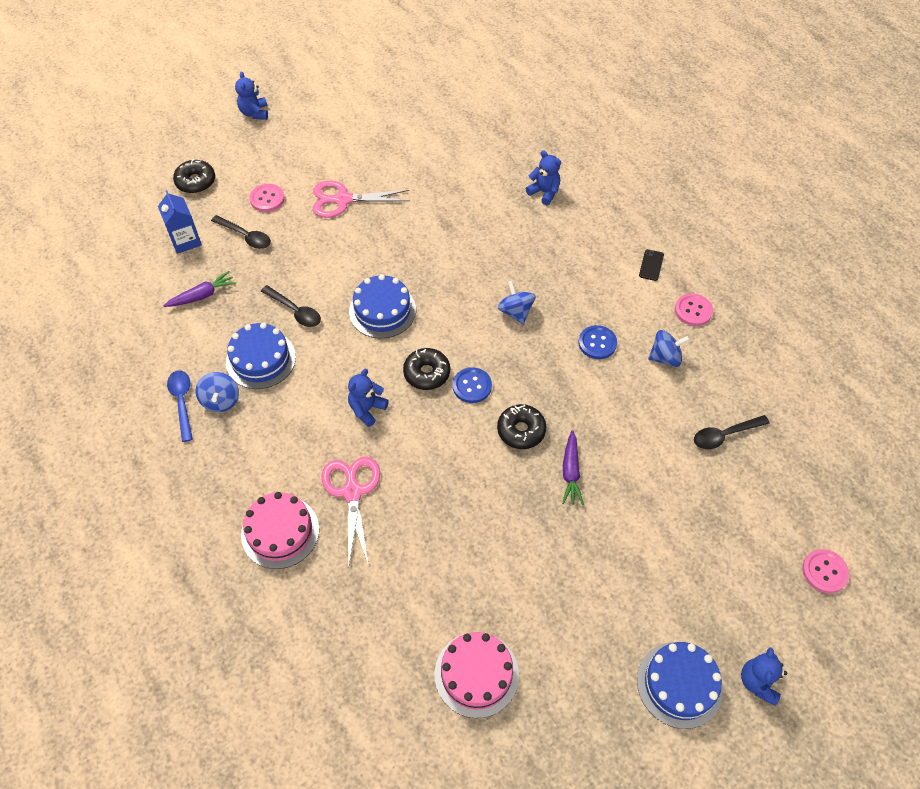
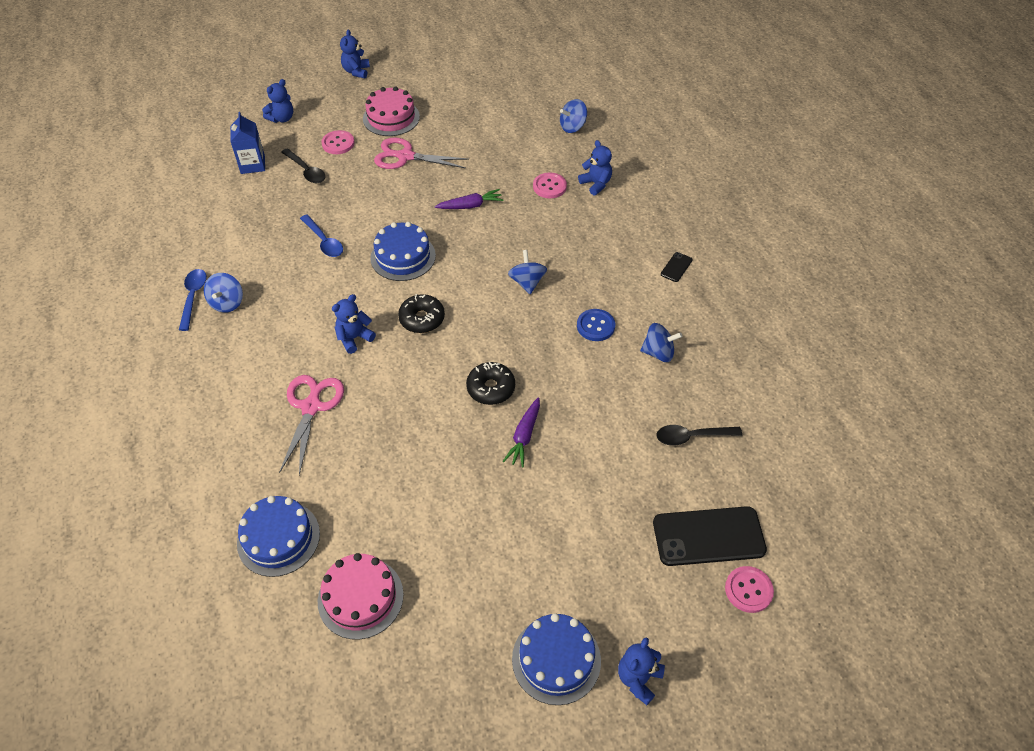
camera: 15 degrees right, 5 degrees down
(196, 181) = (282, 118): black donut -> blue teddy bear
(202, 295) = (248, 212): purple carrot -> purple carrot (470, 206)
(261, 359) = (276, 276): blue cake -> blue cake (278, 538)
(280, 532) = (232, 426): pink cake -> pink cake (391, 118)
(295, 311) = (324, 241): black spoon -> blue spoon
(472, 386) = (460, 339): blue button -> none
(499, 134) = (572, 127): none -> blue spinning top
(693, 310) = (703, 316): pink button -> pink button (549, 186)
(773, 529) = (708, 536): none -> black phone

